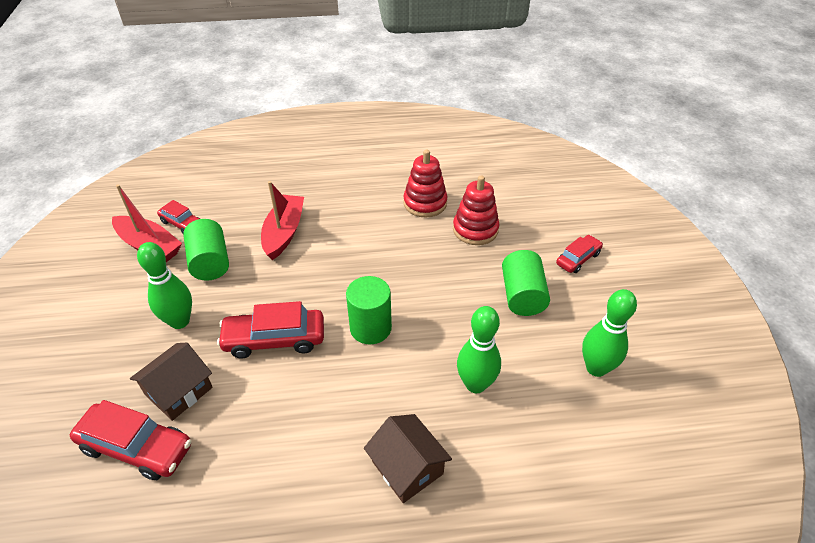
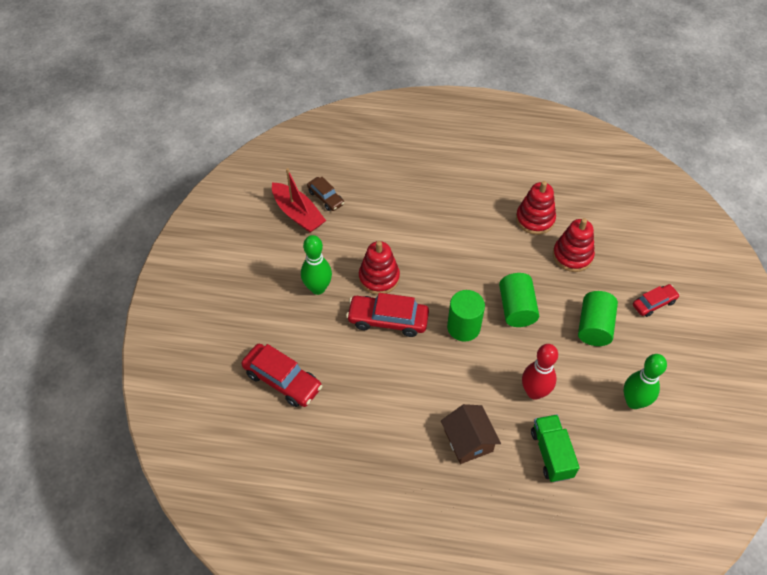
camera: 15 degrees right, 10 degrees up
(179, 391) = (313, 345): brown house -> none
(182, 224) = (325, 198): red car -> brown car
(210, 262) = (345, 240): green cylinder -> green cylinder (516, 308)
(257, 294) = (379, 278): none -> red stacking toy
(284, 232) = (408, 224): red boat -> none
(475, 384) = (534, 392): green bowling pin -> red bowling pin
(519, 457) = (551, 454): none -> green truck

